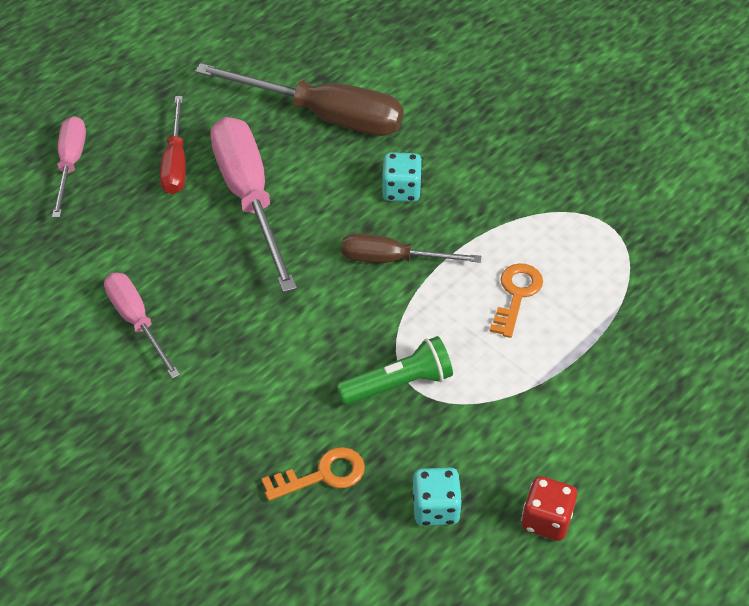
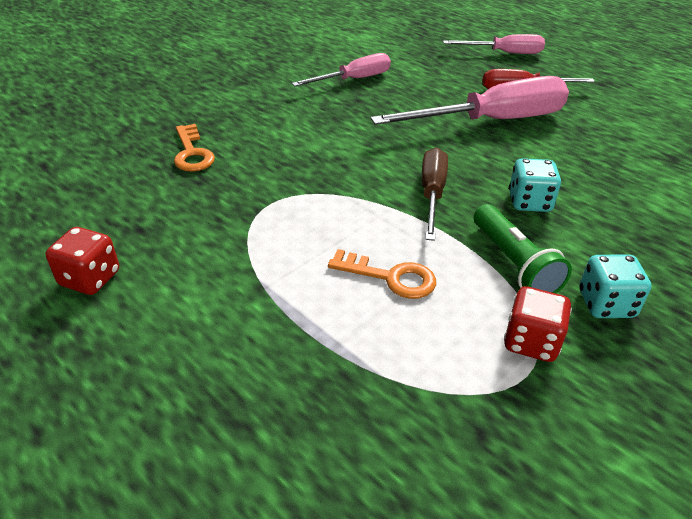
camera: 90 degrees right, 10 degrees down
(324, 116) = (616, 158): brown screwdriver -> none
(398, 384) = (278, 193): green flashlight -> green flashlight (513, 264)
(436, 508) = (135, 209): turquoise dice -> turquoise dice (606, 304)
(575, 216) = (531, 342): none -> red dice

